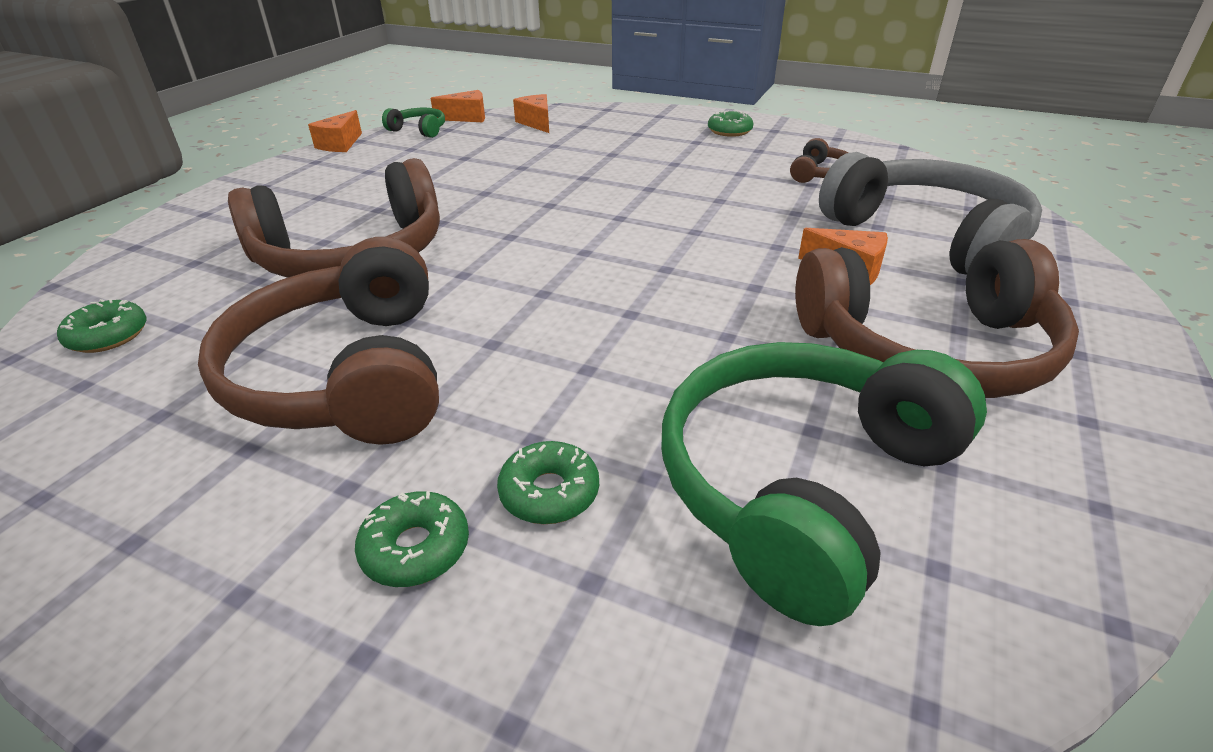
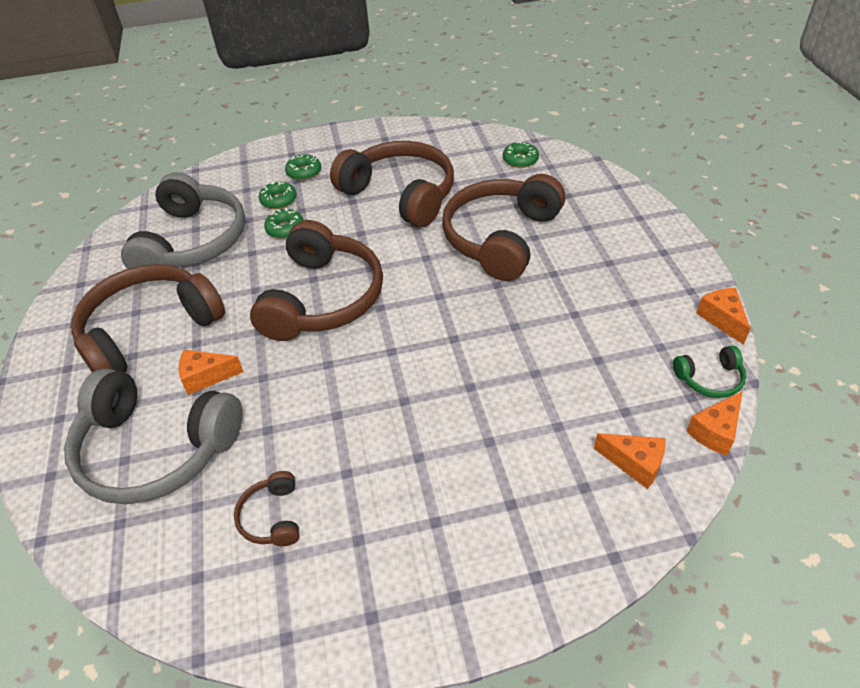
camera: 145 degrees right, 10 degrees up
(641, 286) = (322, 298): none -> brown headphones
(729, 131) = (420, 578): green donut -> green donut (285, 229)
(803, 484) = (192, 242): green headphones -> grey headphones

